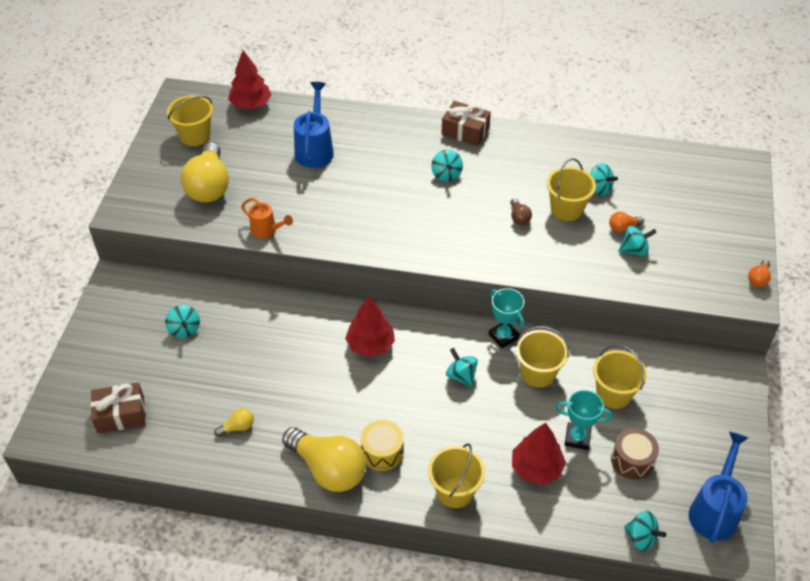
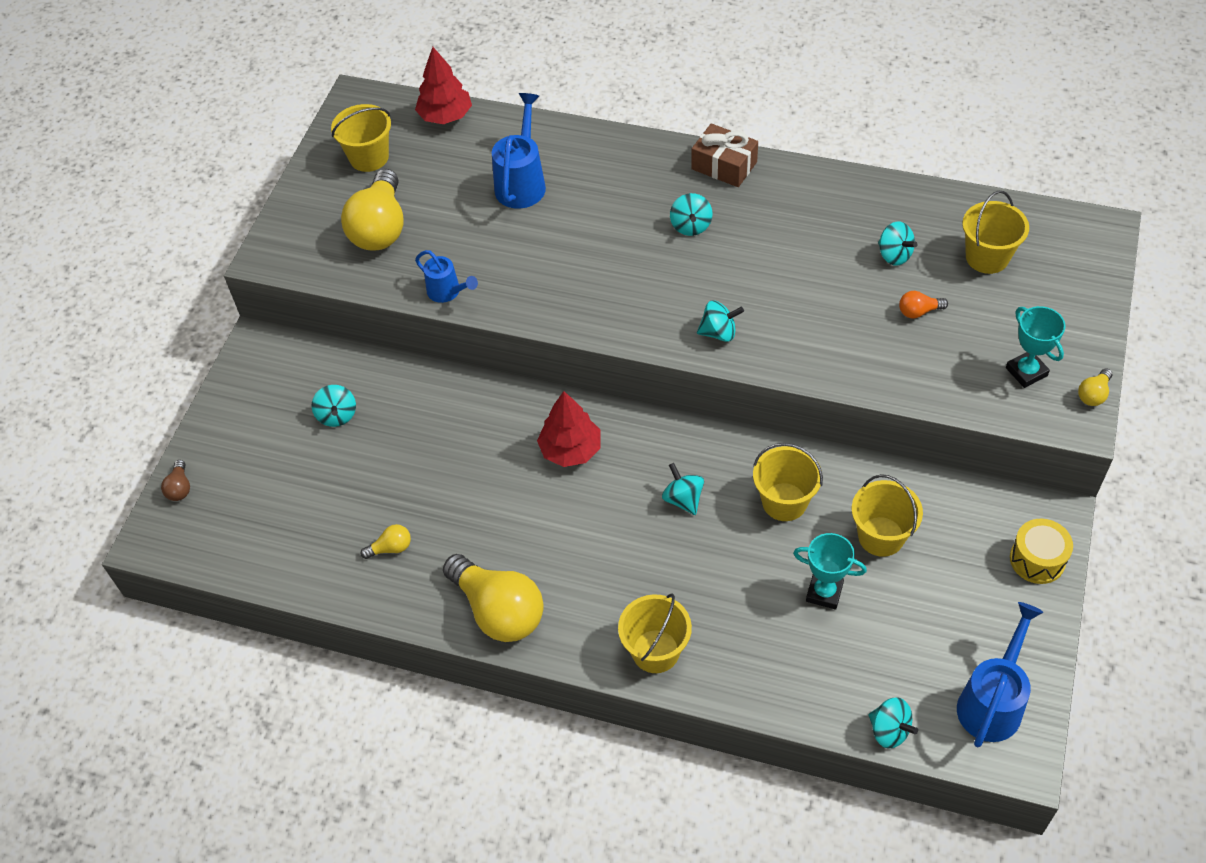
camera: 10 degrees right, 5 degrees up
(121, 414) = (248, 522): brown gift -> none
(267, 230) = (447, 292): orange watering can -> blue watering can
(382, 452) = (569, 593): yellow drum -> yellow drum (1037, 559)
(503, 336) = (745, 449): turquoise trophy -> turquoise trophy (1026, 372)
(519, 217) = (780, 291): brown light bulb -> brown light bulb (180, 488)
(536, 468) = (765, 628): red tree -> none
(566, 209) = (846, 282): yellow bucket -> yellow bucket (987, 257)
(632, 460) = (892, 627): brown drum -> none
(634, 250) = (929, 344): turquoise spinning top -> turquoise spinning top (719, 332)
(758, 279) = (1093, 394): orange light bulb -> yellow light bulb

